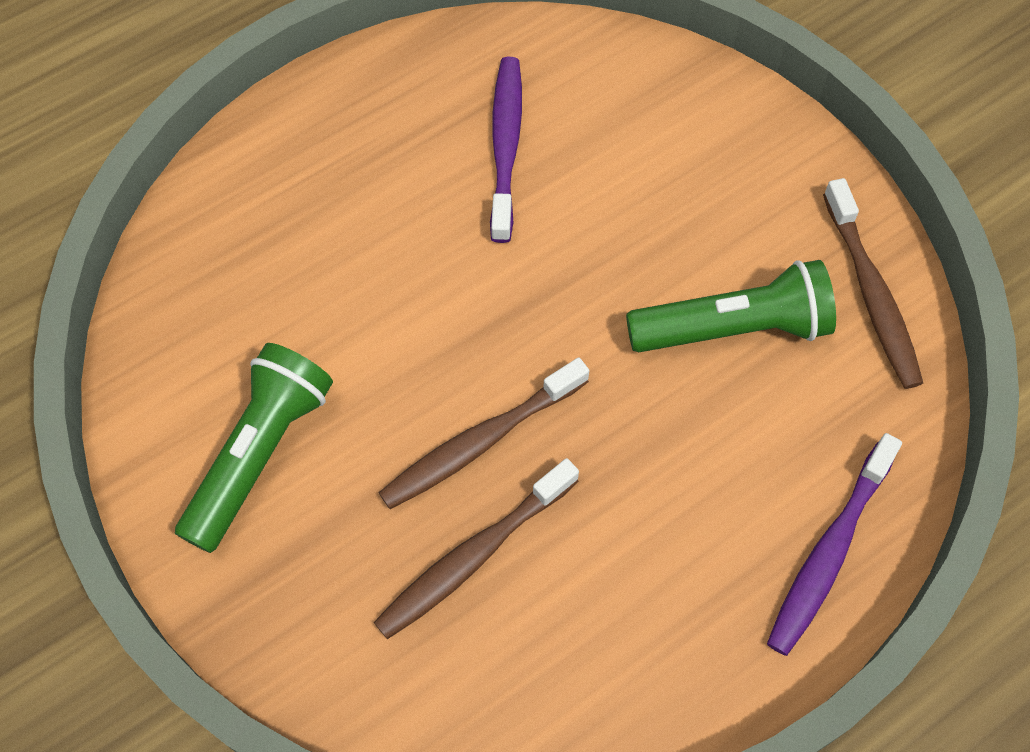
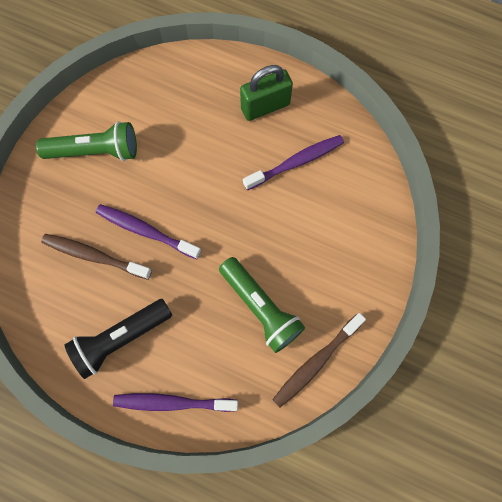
camera: 60 degrees right, 10 degrees up
(371, 138) = (265, 106): none -> green padlock
(481, 441) = (146, 231): brown toothbrush -> purple toothbrush
(662, 585) = (120, 338): none -> black flashlight

